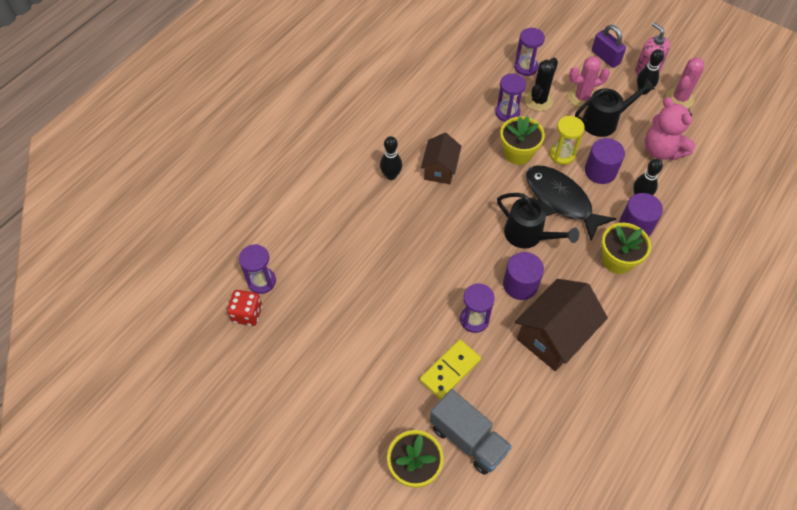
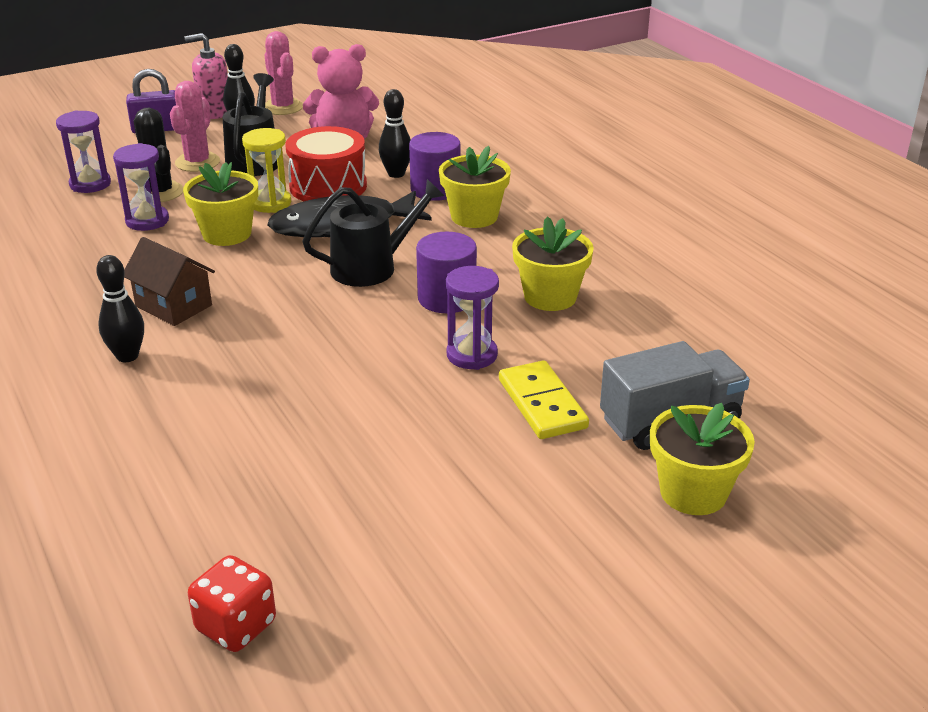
camera: 65 degrees left, 25 degrees down
(261, 281) = (180, 582): purple hourglass -> none
(554, 336) = (550, 297): brown house -> yellow flower pot
(600, 171) = (328, 186): purple cylinder -> red drum

